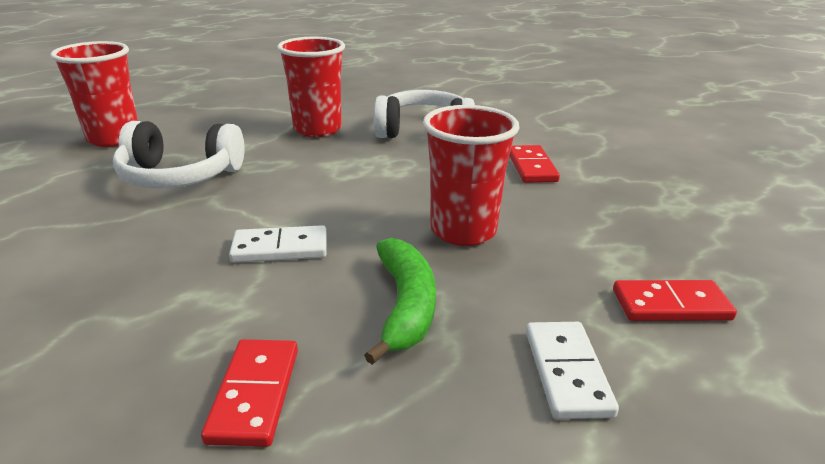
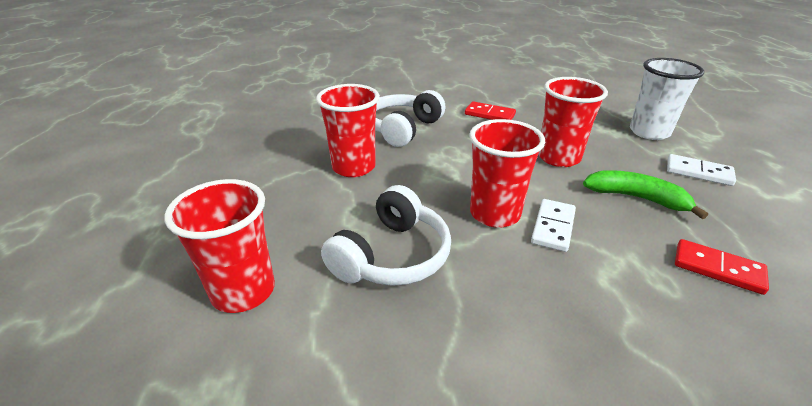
camera: 60 degrees left, 5 degrees up
(283, 210) = (495, 214): none -> red cup
(671, 305) = (649, 132): red domino -> white cup

